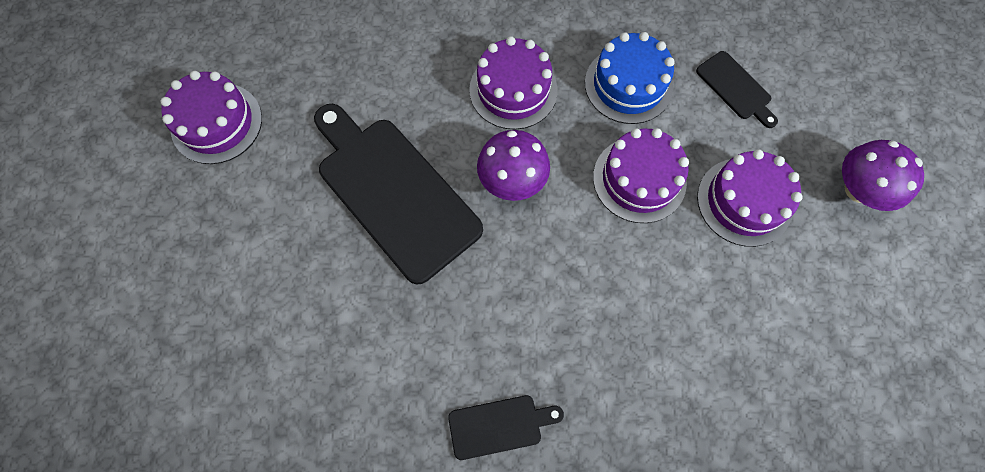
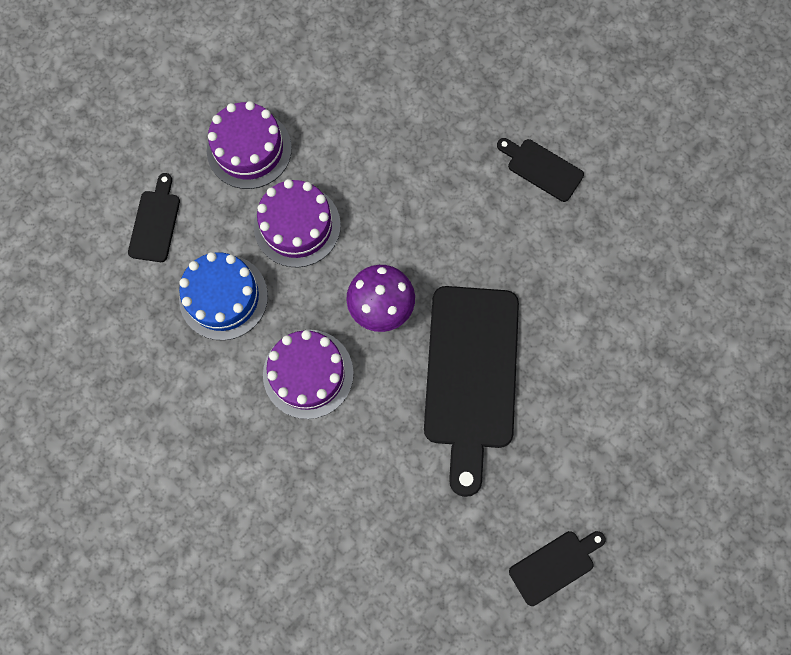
camera: 135 degrees left, 5 degrees up
(217, 123) = (554, 565): purple cake -> black cutting board
(859, 189) = (170, 89): purple mushroom -> none

